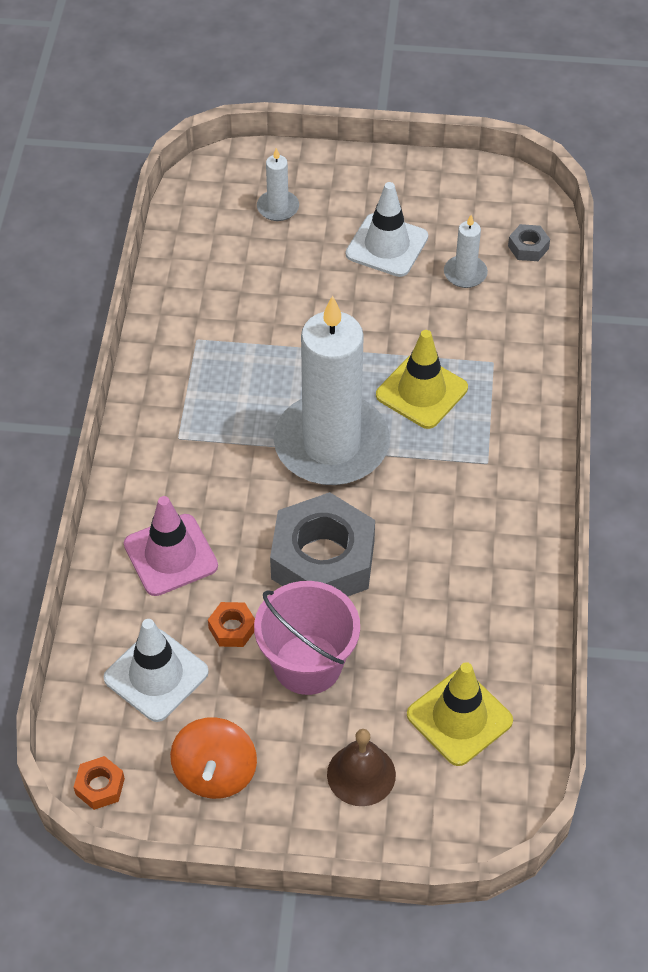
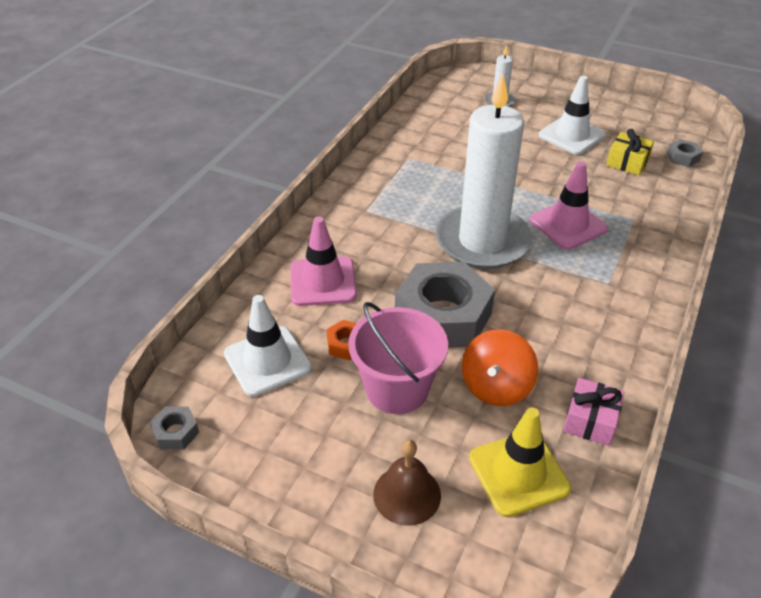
camera: 20 degrees right, 10 degrees down
(100, 786) = (176, 432): orange nut -> grey nut
(215, 773) = (277, 452): orange spinning top -> orange spinning top (496, 386)
(421, 392) = (568, 225): yellow traffic cone -> pink traffic cone
(465, 273) = (627, 162): white candle -> yellow gift
(512, 639) = (590, 420): none -> pink gift

